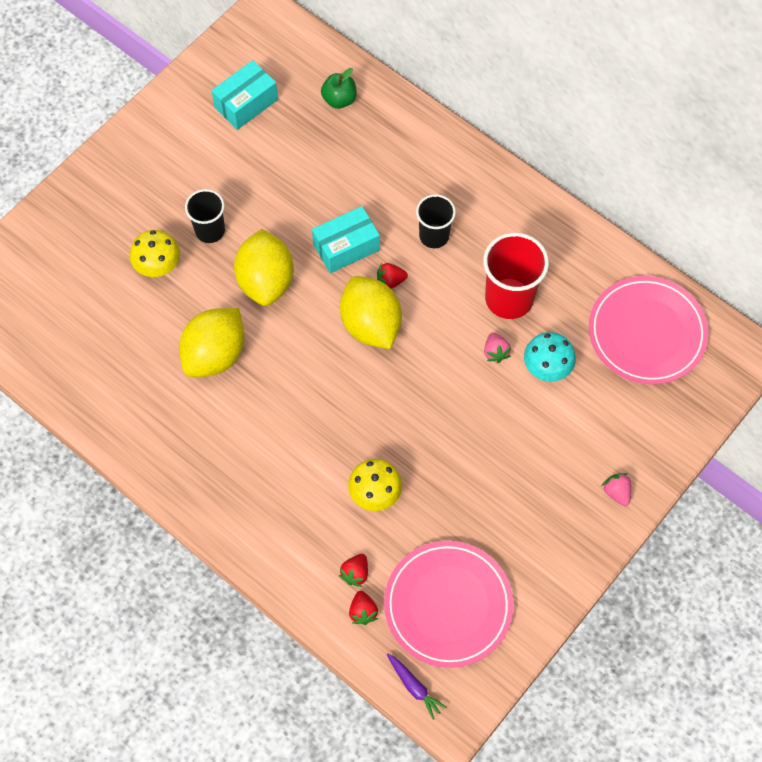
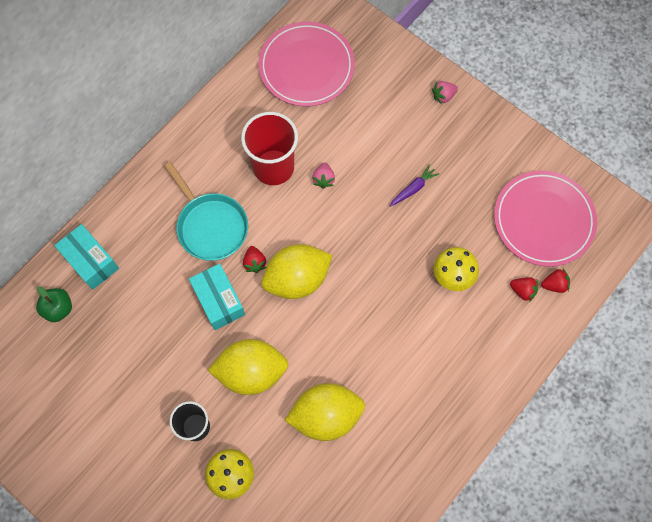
camera: 90 degrees left, 5 degrees up
(215, 354) = (326, 415): yellow lemon -> yellow lemon turned 45 degrees counterclockwise
(246, 103) = (54, 397): turquoise box -> turquoise box (90, 261)
(414, 687) = (611, 246): purple carrot -> purple carrot (413, 189)
(434, 236) = (210, 226): black cup -> turquoise pan
(495, 352) = (323, 179): pink strawberry -> pink strawberry turned 105 degrees clockwise
(547, 367) = (337, 141): turquoise mushroom -> none

